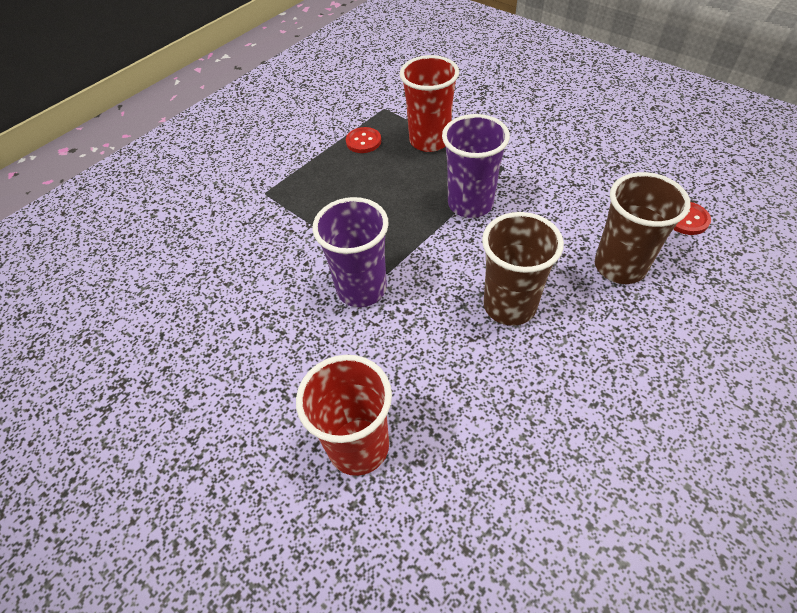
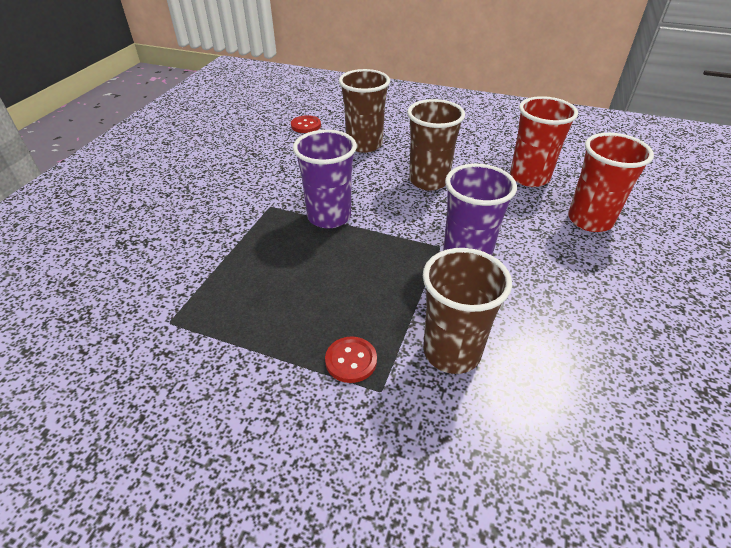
camera: 115 degrees left, 10 degrees down
(268, 238) = (451, 352): none -> brown cup
(363, 141) = (248, 321): red button -> red button (351, 360)
(429, 141) = (236, 263): red cup -> red cup (529, 177)

